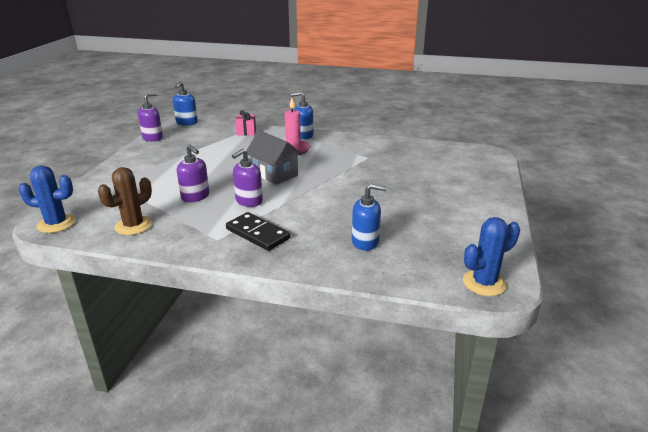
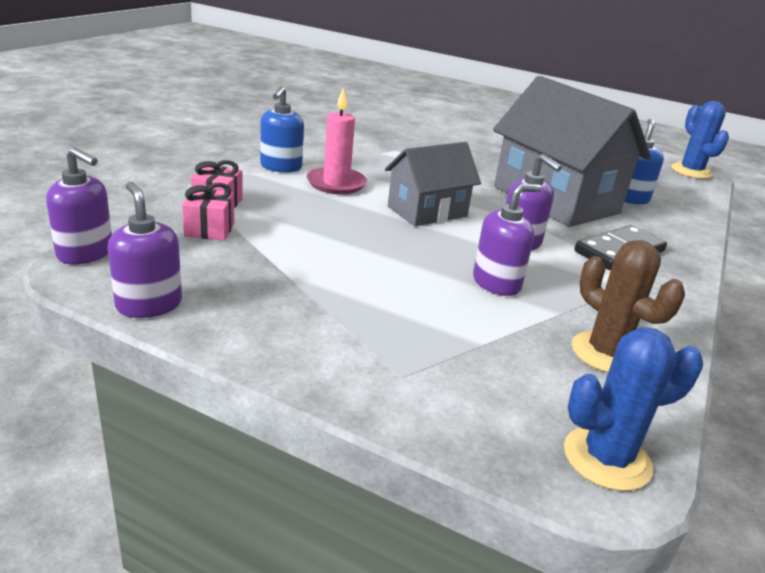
camera: 80 degrees left, 0 degrees up
(56, 224) = (606, 458): blue cactus -> blue cactus turned 60 degrees clockwise
(186, 123) = (85, 253): blue soap dispenser -> purple soap dispenser
(218, 135) = (209, 229): none -> pink gift
(330, 211) = (555, 200): none -> grey house

